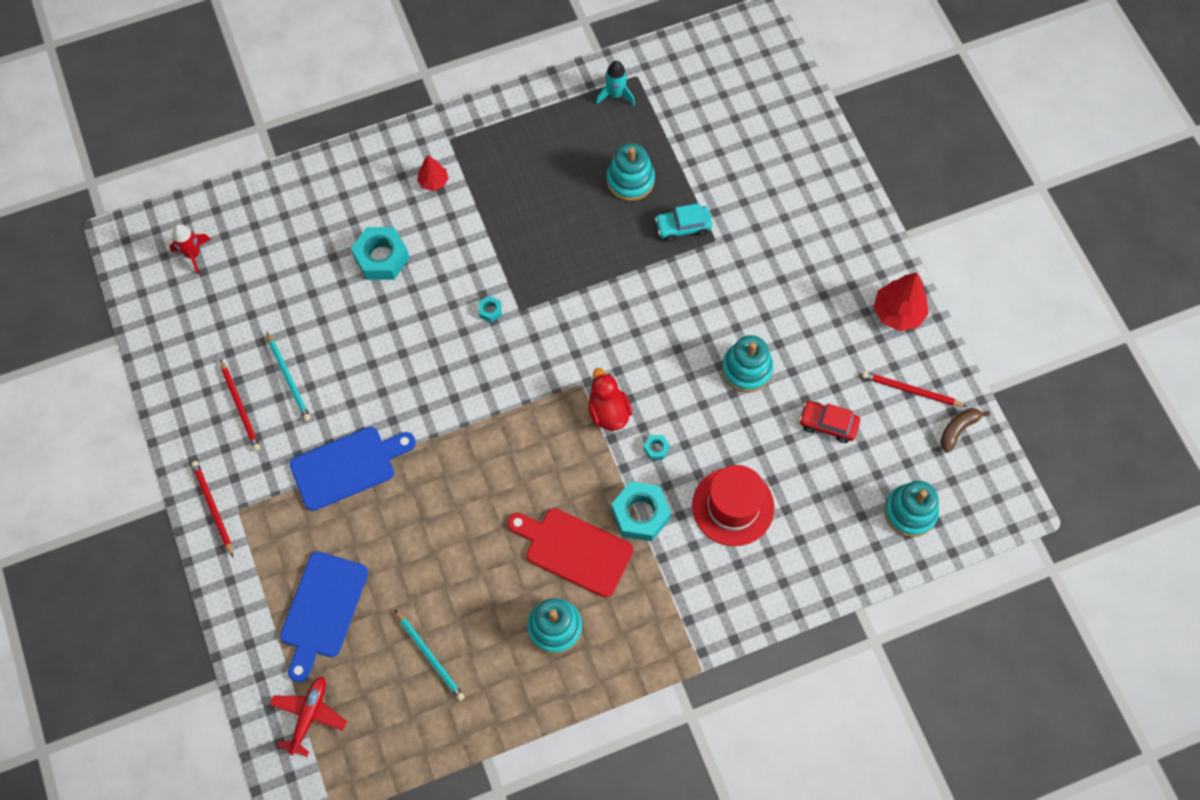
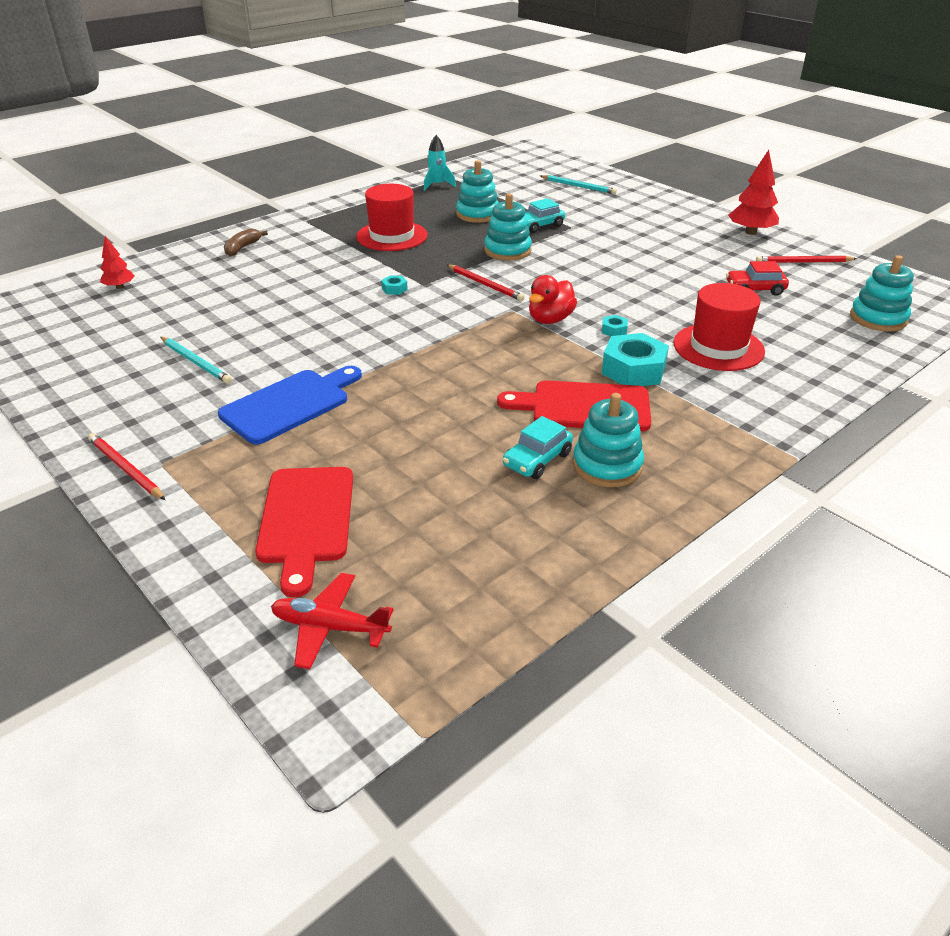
camera: 20 degrees left, 30 degrees down
(193, 254) = (63, 311): red rocket -> none
(240, 407) = (143, 390): red pencil -> red pencil (485, 284)
(309, 715) = (330, 627): red plane -> red plane turned 75 degrees counterclockwise
(322, 610) = (306, 520): blue cutting board -> red cutting board
(381, 258) = (269, 281): turquoise nut -> none
(430, 656) = (471, 526): turquoise pencil -> turquoise pencil (578, 186)
(433, 182) = (301, 240): red tree -> red tree (119, 287)
(507, 602) = (537, 460): none -> turquoise car
(524, 202) = (392, 236): none -> red hat
(608, 412) = (550, 319): red duck -> red duck turned 105 degrees counterclockwise
(746, 369) = (656, 276): turquoise stacking toy -> turquoise stacking toy (507, 251)
(958, 429) = (863, 272): brown banana -> brown banana (242, 248)

